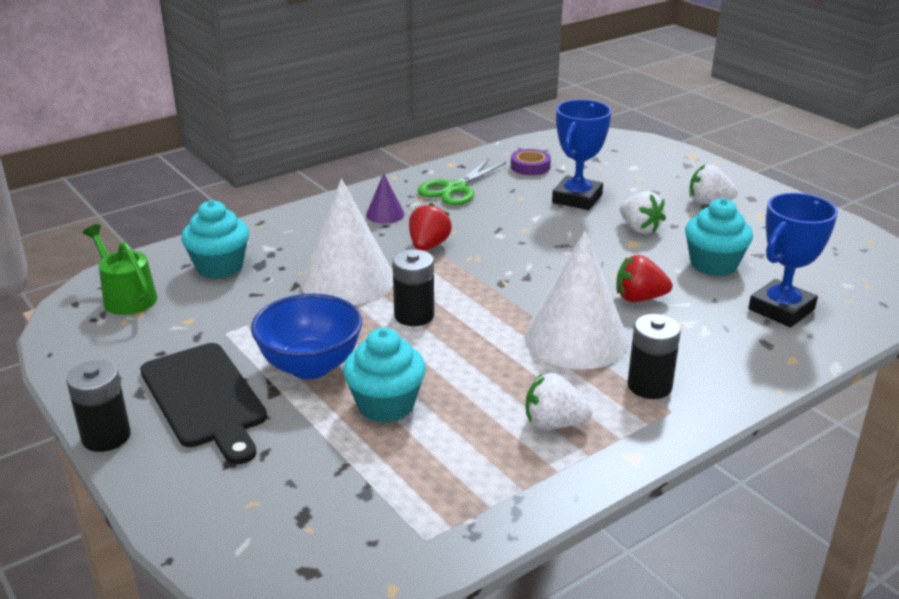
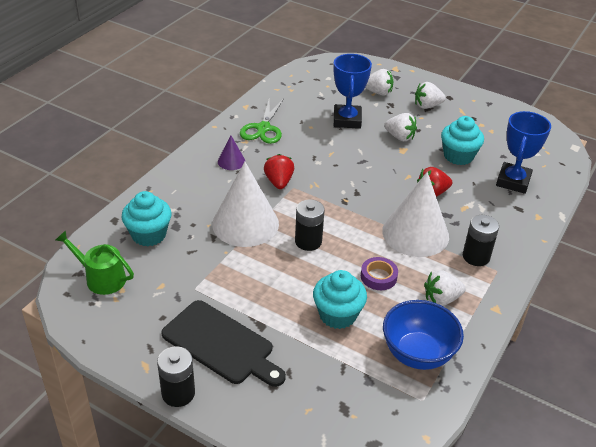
camera: 25 degrees left, 10 degrees up
(310, 366) = (271, 299): blue bowl -> blue bowl (417, 354)
(530, 166) = (300, 98): purple tape -> purple tape (378, 277)
(646, 177) = (378, 92): none -> white strawberry

